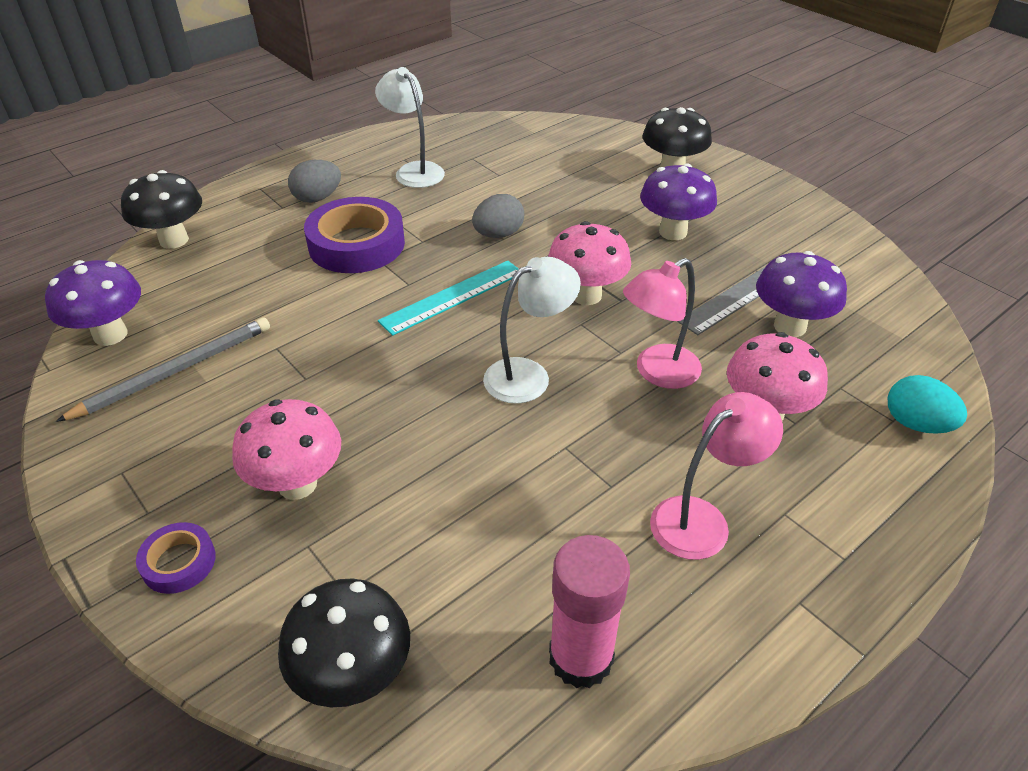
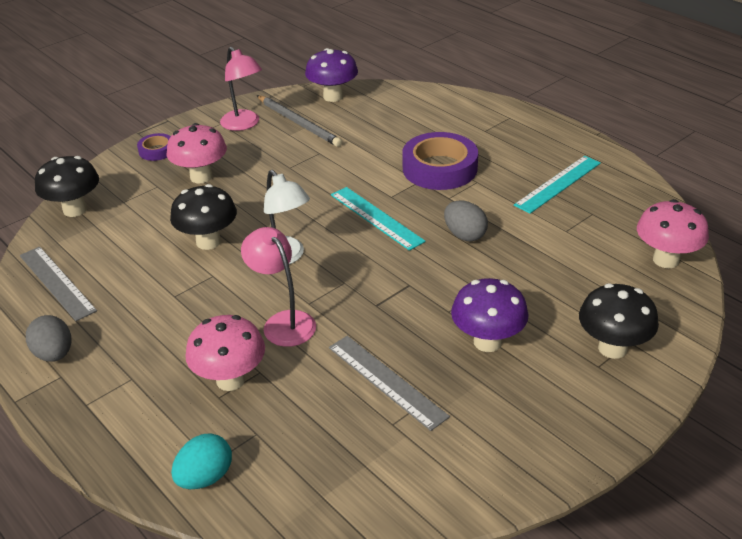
camera: 90 degrees right, 5 degrees down
(174, 240) = (434, 97): black mushroom -> black mushroom (208, 242)
(317, 198) = (501, 143): grey egg -> grey egg (54, 354)
(414, 170) = (558, 184): white lamp -> turquoise ruler
(580, 657) = (57, 282): pink glue stick -> grey ruler
(586, 295) = (381, 285): pink mushroom -> pink mushroom (666, 260)
(702, 519) = (137, 336): pink lamp -> pink lamp (244, 124)
(790, 326) = (340, 410): purple mushroom -> none

